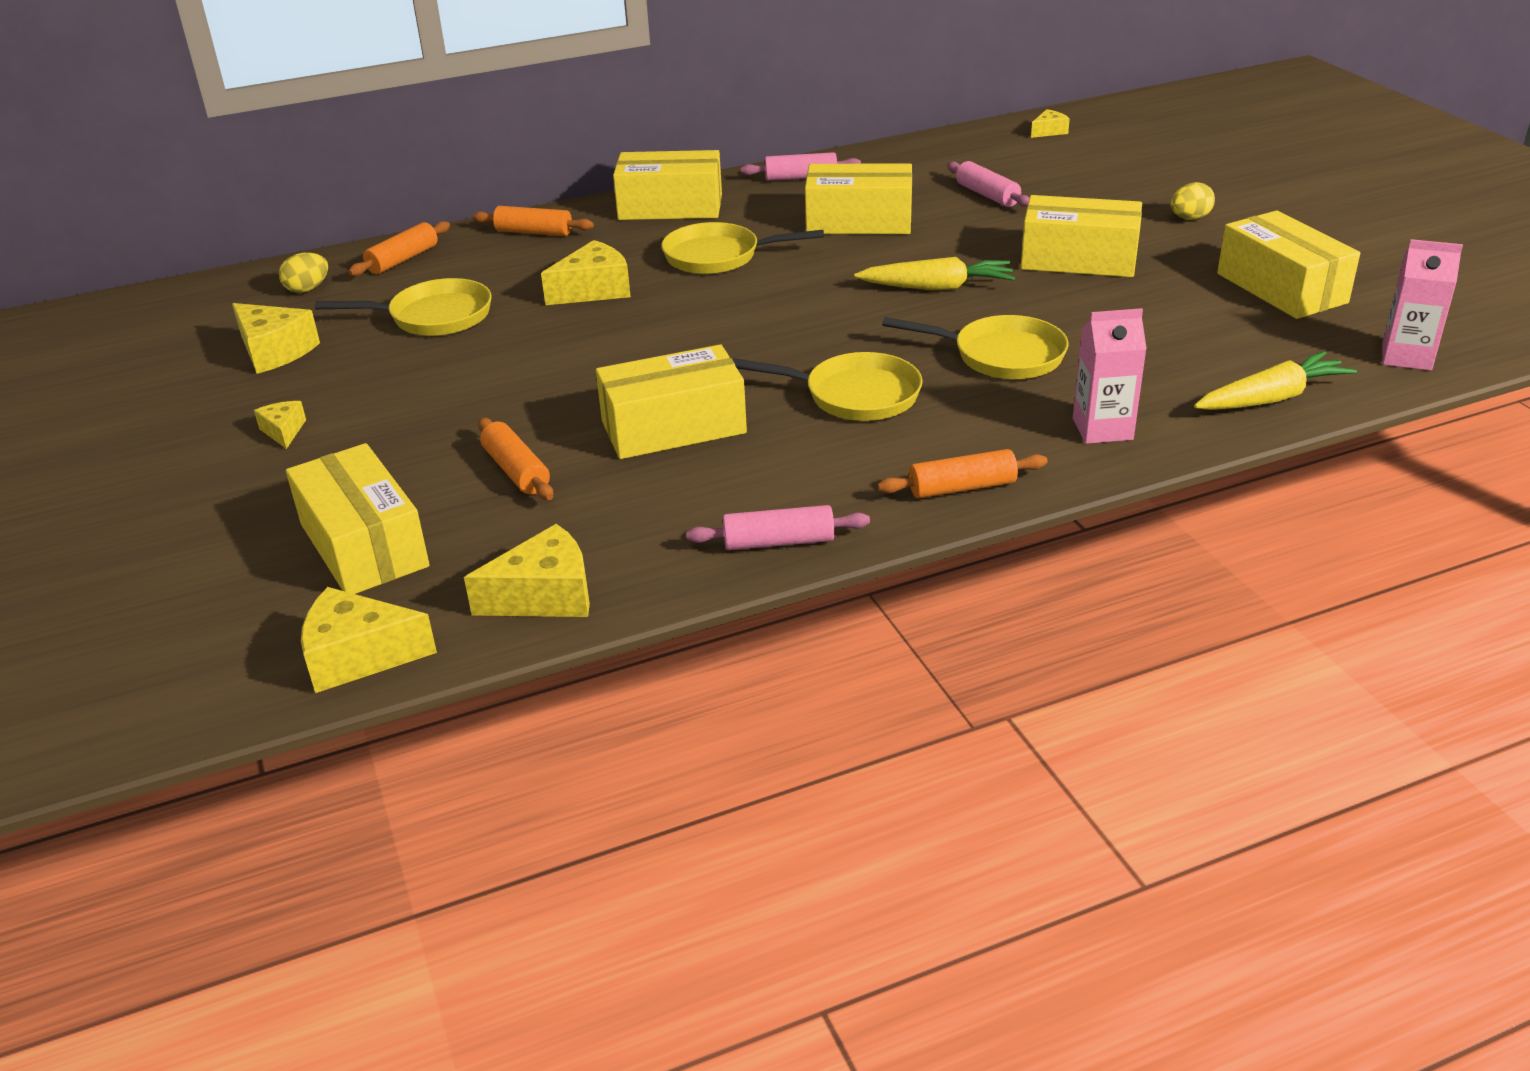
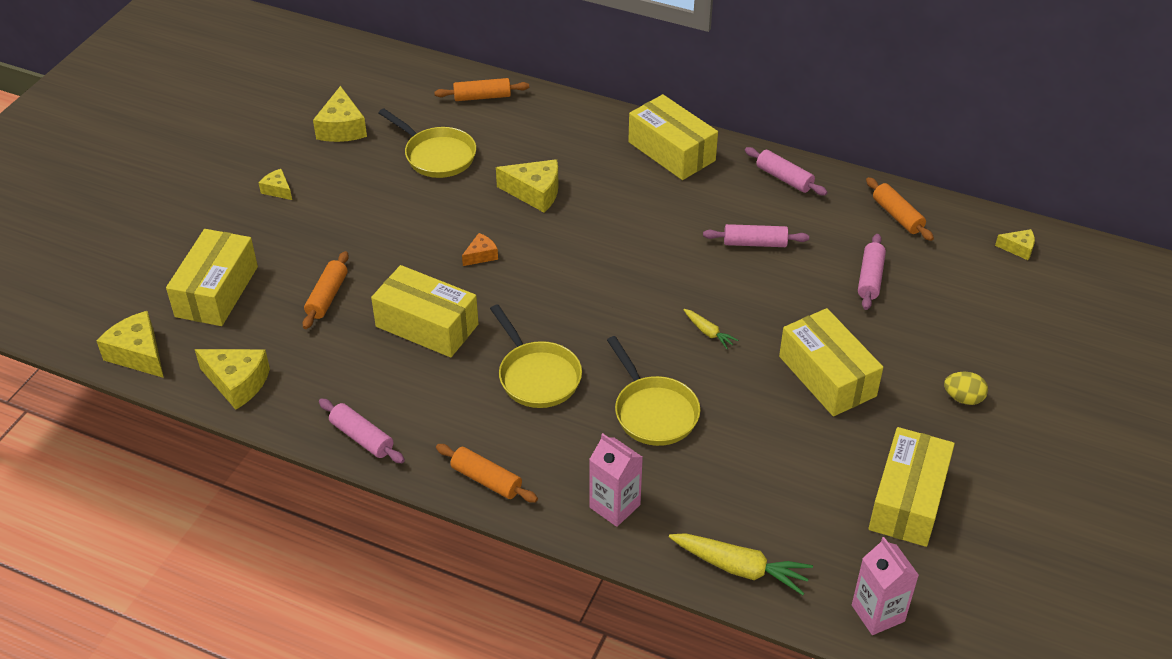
camera: 45 degrees right, 10 degrees up
(283, 431) = (277, 190): yellow cheese -> yellow cheese turned 75 degrees counterclockwise
(307, 289) = (412, 89): yellow egg -> none
(534, 232) = (572, 121): orange rolling pin -> orange rolling pin (897, 216)
(627, 354) = (481, 255): none -> orange cheese
(718, 256) = (633, 214): yellow pan -> none
(859, 221) = (755, 243): yellow box -> pink rolling pin
(937, 287) = (708, 332): yellow carrot -> yellow carrot, size x0.54

